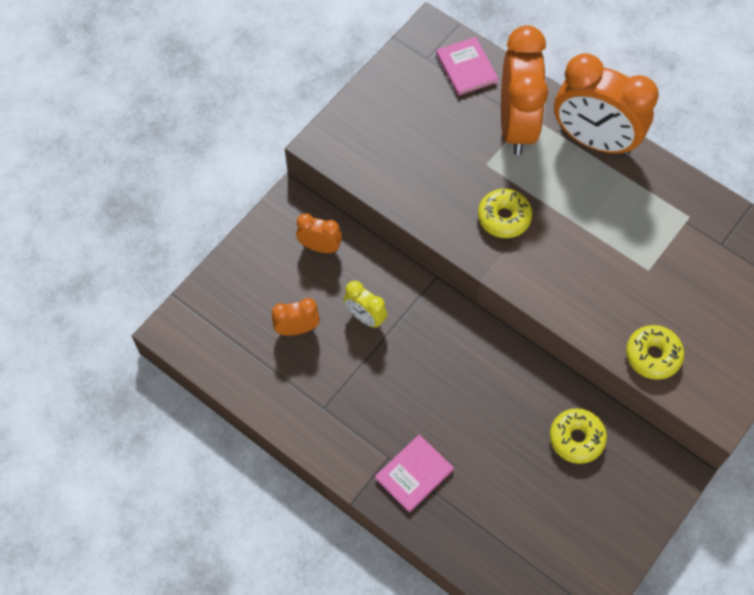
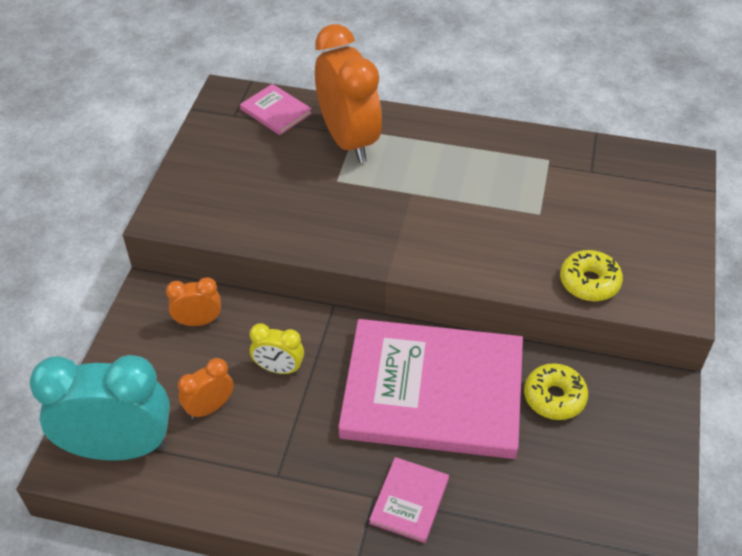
camera: 25 degrees left, 15 degrees down
(216, 334) = (119, 448): none -> turquoise clock
(479, 390) = (433, 391): none -> pink book
(504, 218) = (379, 218): yellow donut -> none
(594, 140) = (427, 130): orange clock -> none

